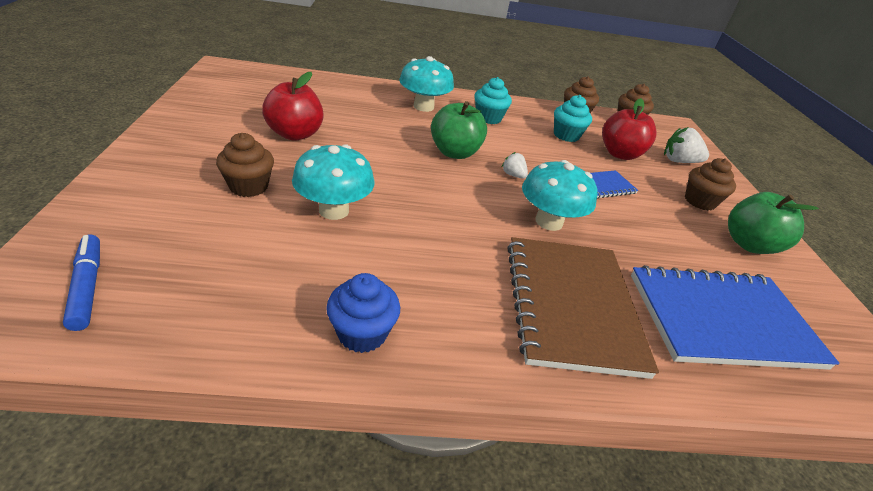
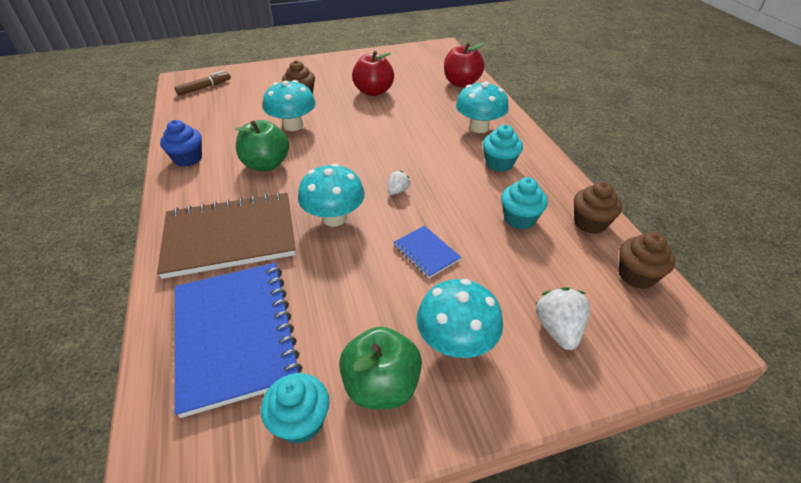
camera: 80 degrees right, 5 degrees up
(87, 286) = (204, 88): blue marker -> brown marker
(454, 152) = (409, 156): green apple -> green apple (266, 164)
(620, 154) = (517, 266): red apple -> red apple (461, 83)
(699, 201) = (456, 342): brown cupcake -> turquoise mushroom
(796, 292) = (301, 421): none -> turquoise cupcake

